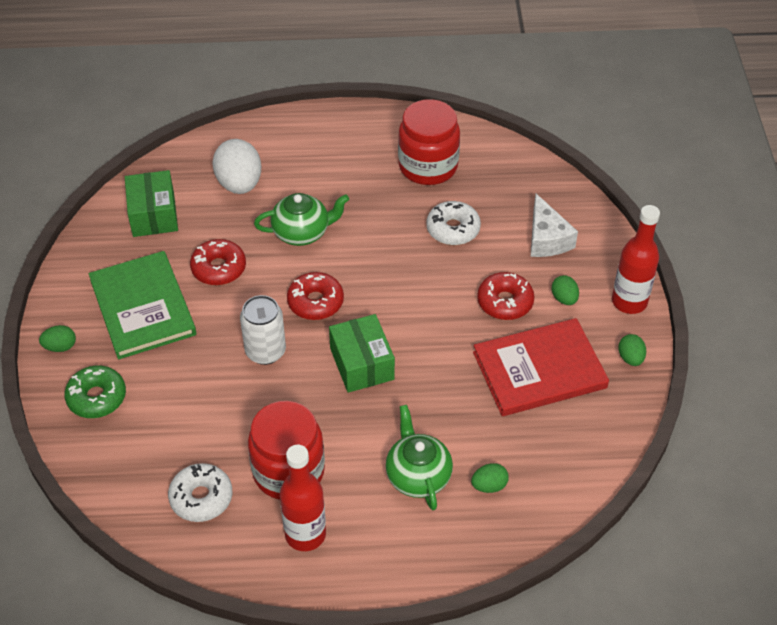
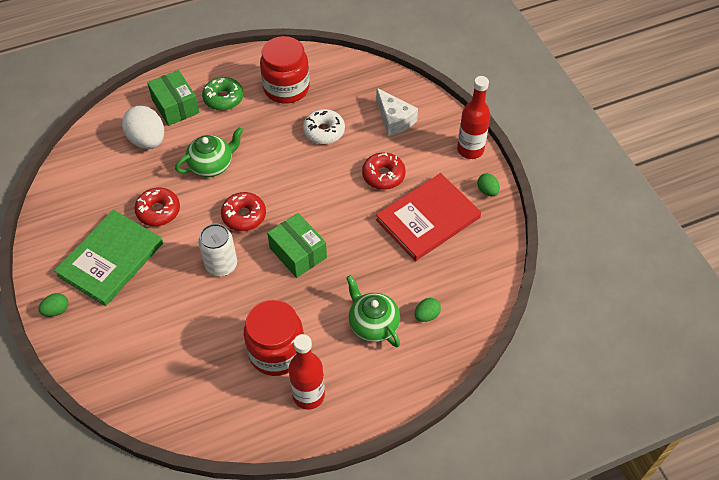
camera: 20 degrees left, 5 degrees up
(97, 397) = (103, 341): green donut -> green donut (223, 98)
(143, 307) = (111, 259): green book -> green book turned 75 degrees clockwise
(153, 215) = (89, 183): green box -> green box (175, 106)
(201, 498) = (218, 393): white donut -> none
(564, 298) = (424, 161): green egg -> none

